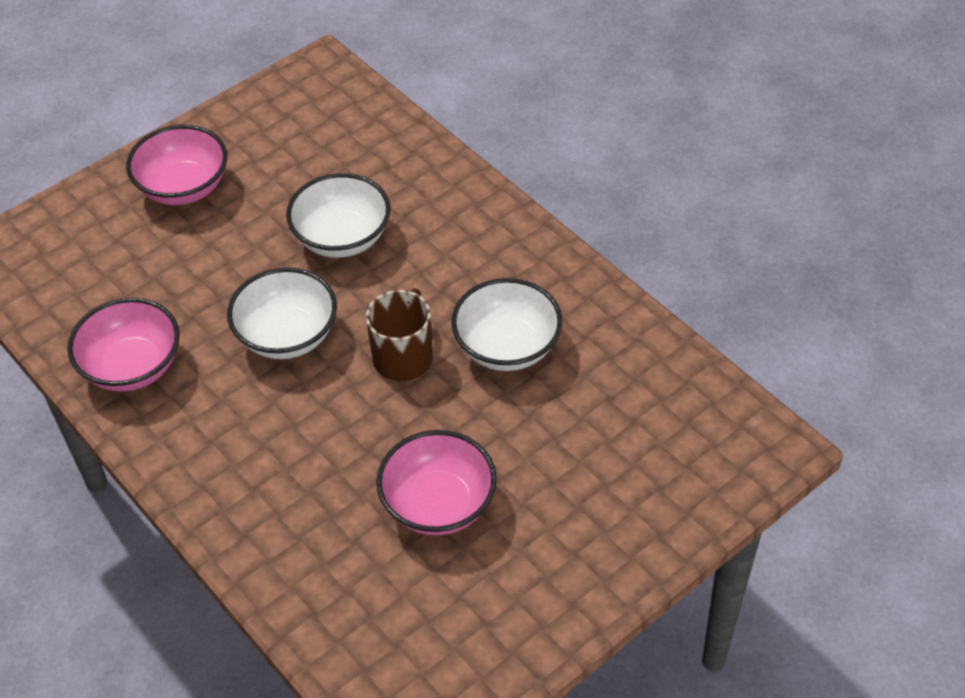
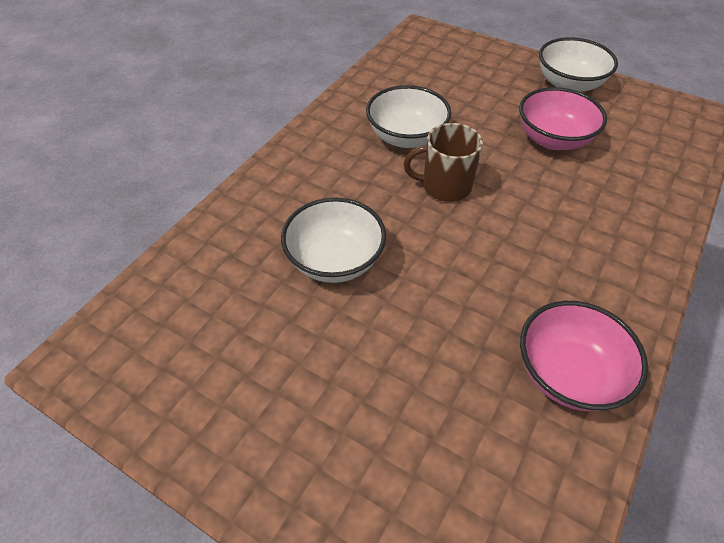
camera: 110 degrees left, 0 degrees up
(183, 187) = (307, 433): pink bowl -> none
(287, 336) = (464, 263): white bowl -> white bowl (569, 84)

